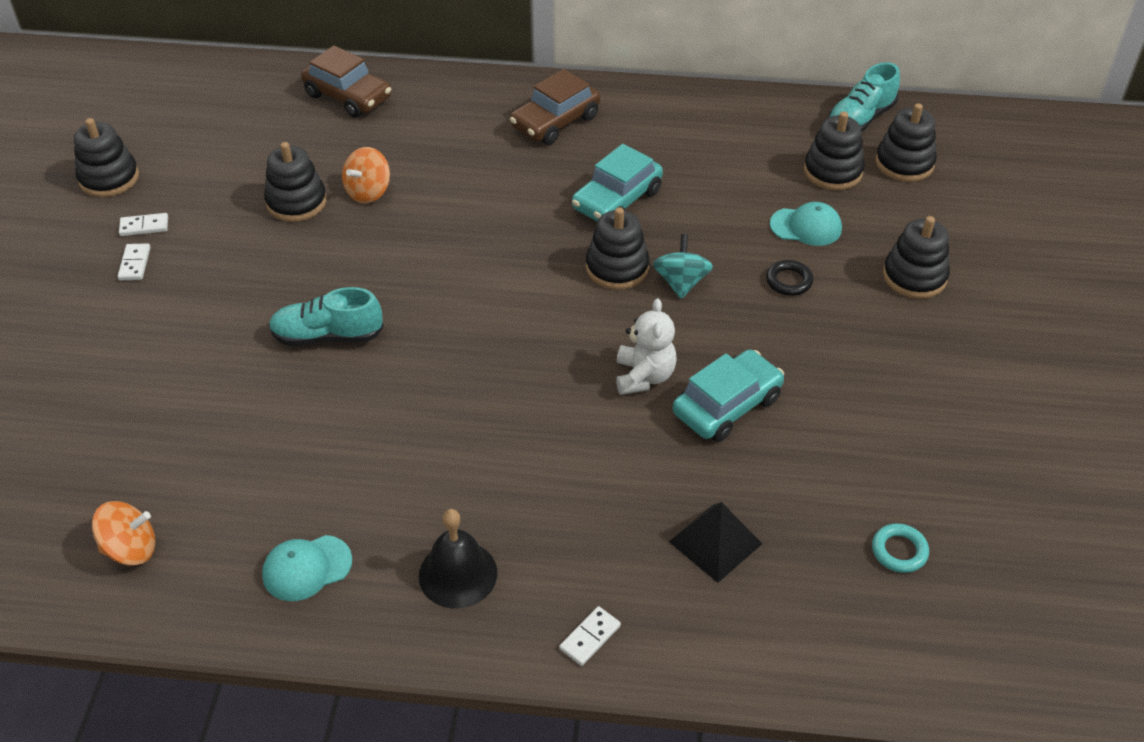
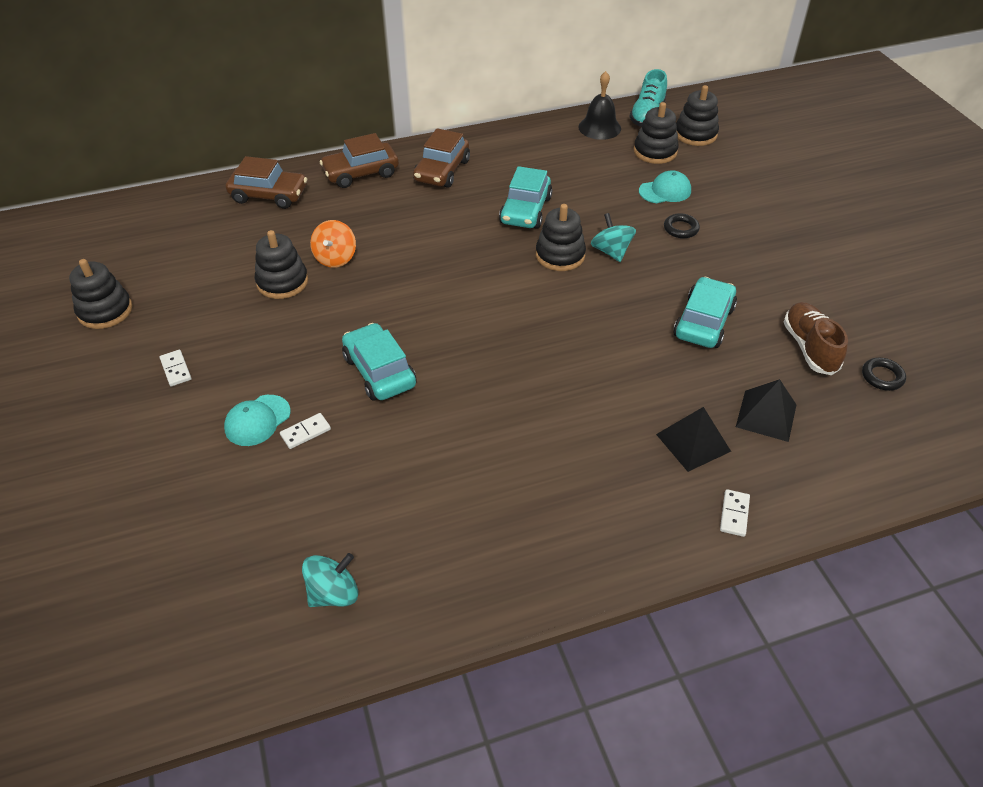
camera: 25 degrees left, 0 degrees up
(131, 549) = (333, 593): orange spinning top -> turquoise spinning top
(144, 226) = (164, 338): white domino -> white domino (305, 432)
(307, 568) = (490, 549): turquoise cap -> turquoise cap (257, 420)
(327, 336) = (379, 371): turquoise shoe -> turquoise car
(458, 574) = (608, 507): black bell -> black bell (599, 127)
(463, 98) = (361, 173): none -> brown car
(605, 540) = (693, 442): none -> black pyramid
(644, 376) = (634, 322): white teddy bear -> none
(834, 482) = (809, 347): none -> brown shoe
(899, 551) = (882, 377): turquoise ring -> black ring
(914, 277) = (756, 202): black stacking toy -> none

